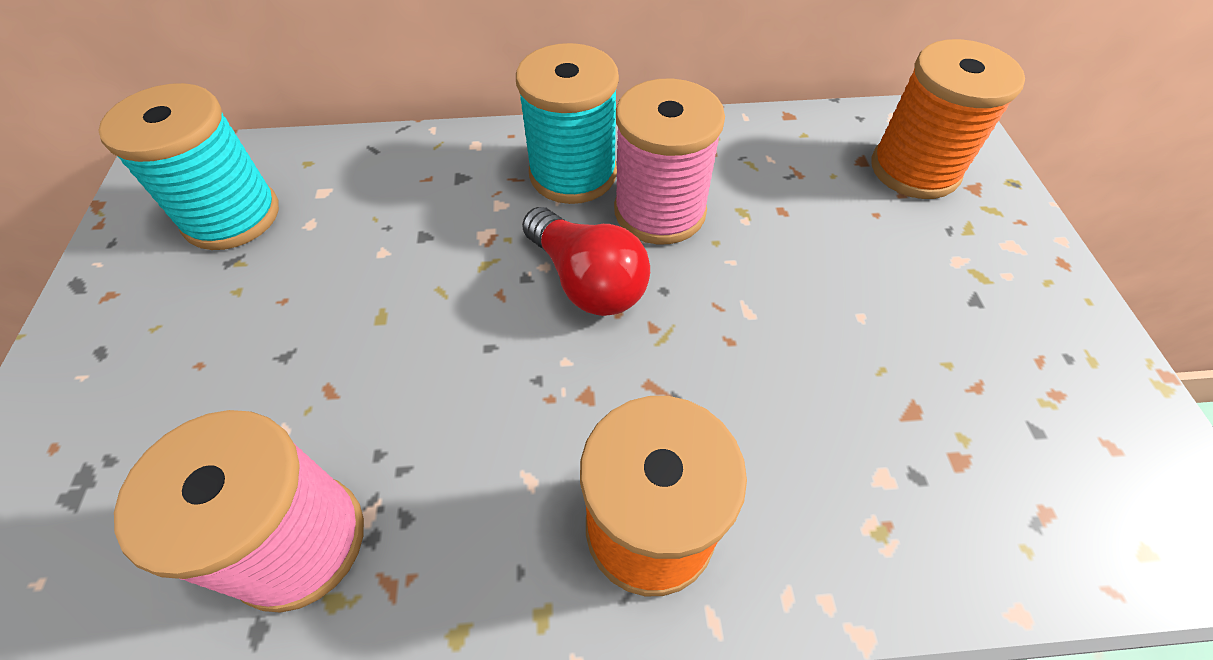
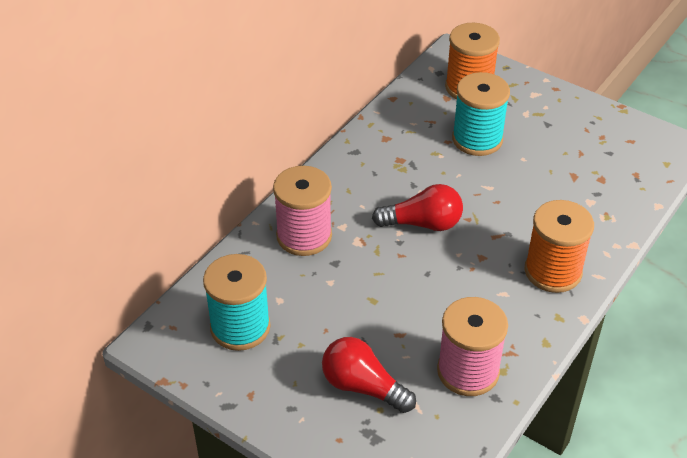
camera: 50 degrees left, 10 degrees down
(183, 411) = (363, 386): none -> red light bulb
(573, 174) = (350, 191): turquoise spool -> turquoise spool (477, 139)
(659, 211) = (407, 177): pink spool -> pink spool (304, 236)

